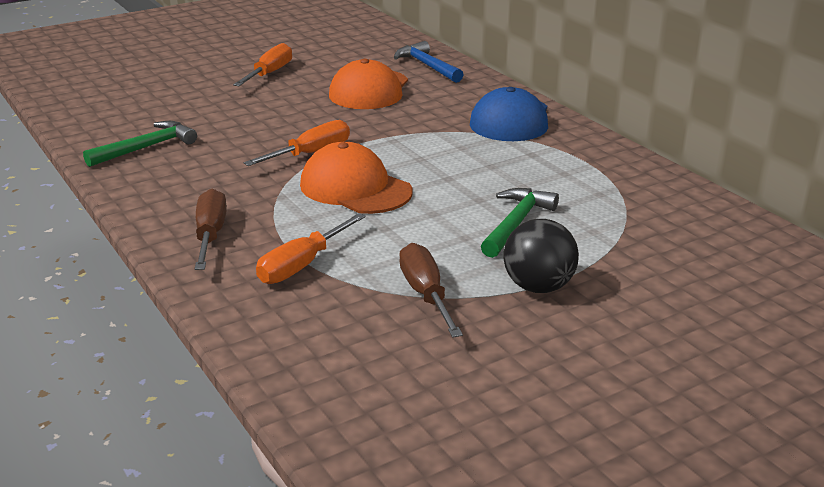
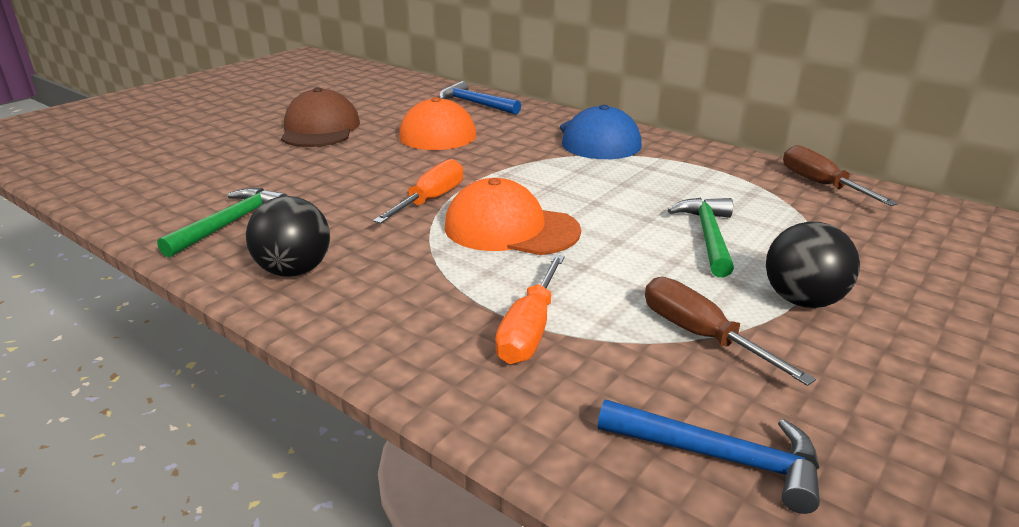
camera: 20 degrees left, 0 degrees up
(168, 192) = (294, 270): none -> black ball
(210, 235) = (387, 315): brown screwdriver -> brown screwdriver (821, 185)
(269, 73) = (320, 129): orange screwdriver -> brown cap
(356, 368) = (719, 457): none -> blue hammer

